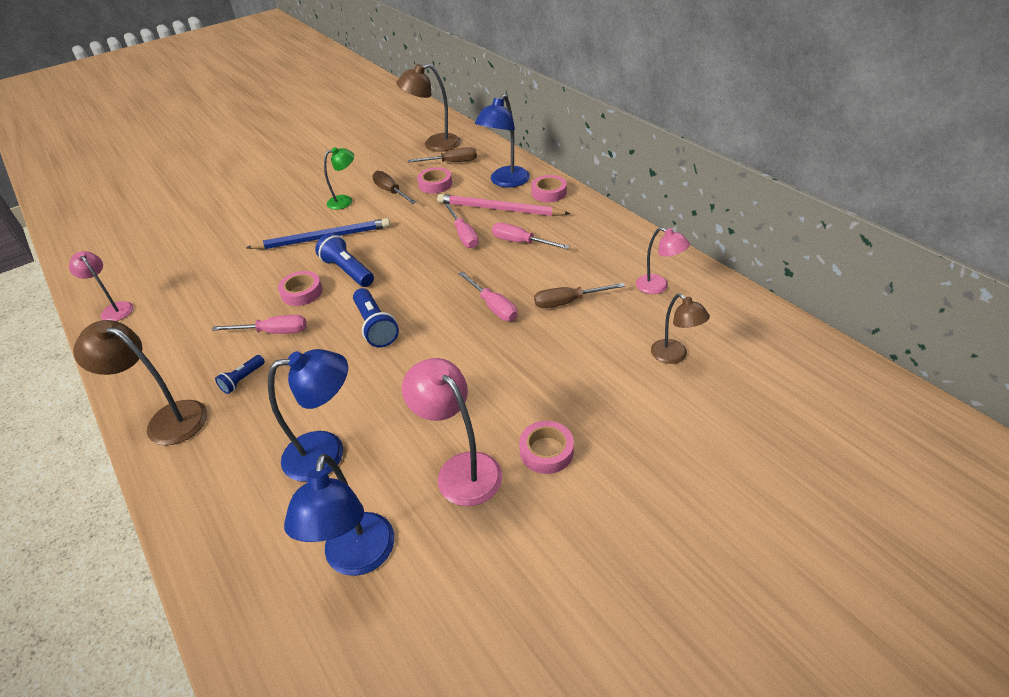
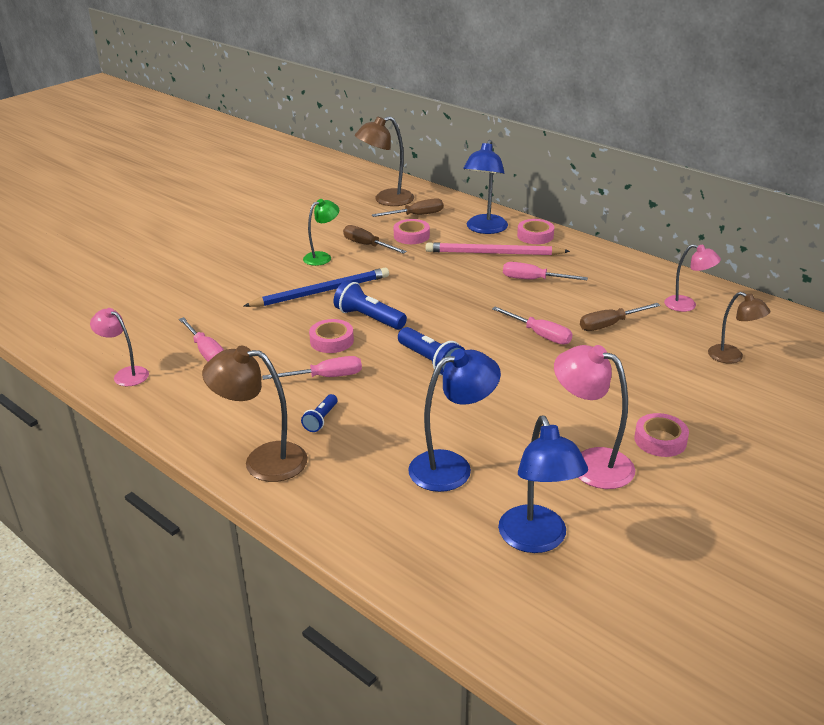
camera: 15 degrees left, 10 degrees down
(464, 235) = (471, 278): pink screwdriver -> pink screwdriver (206, 351)

